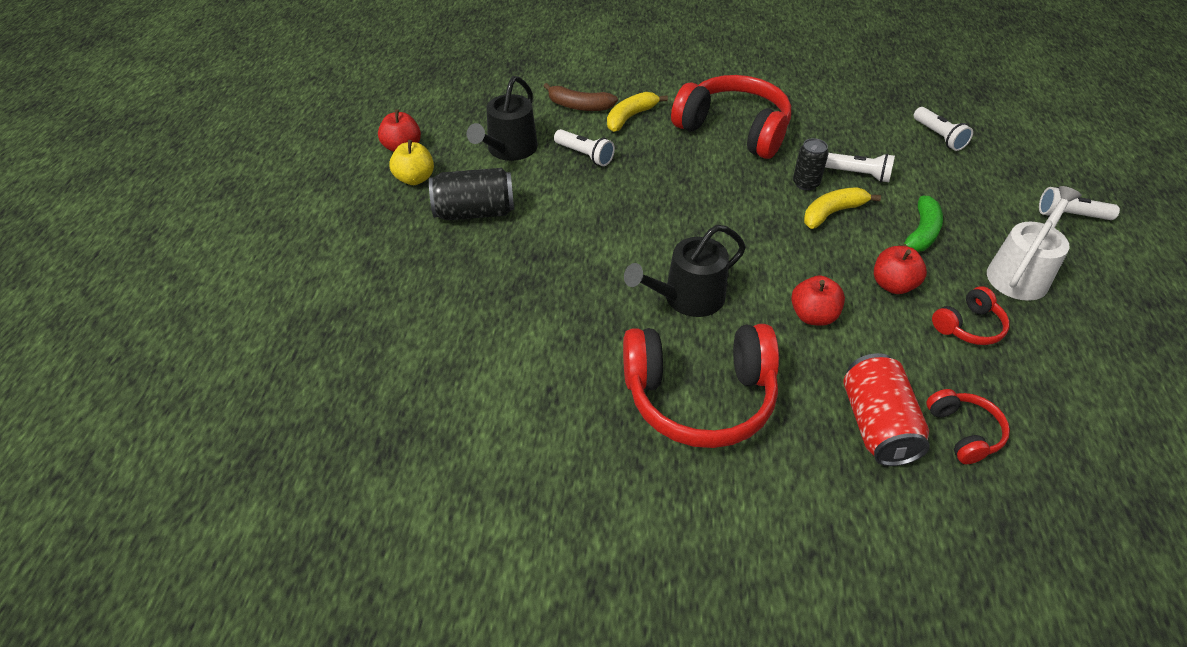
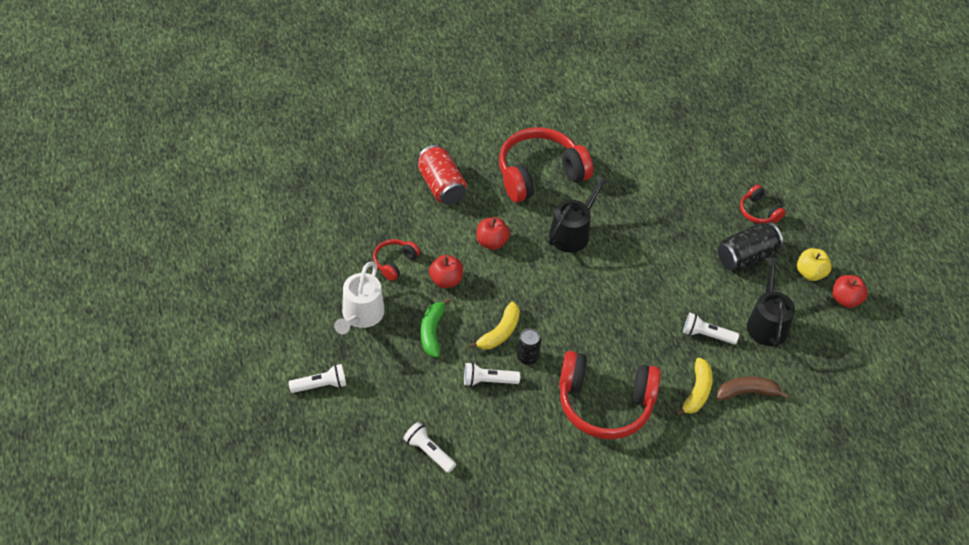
camera: 155 degrees right, 5 degrees up
(964, 432) = (394, 194): red headphones -> red headphones (758, 212)

